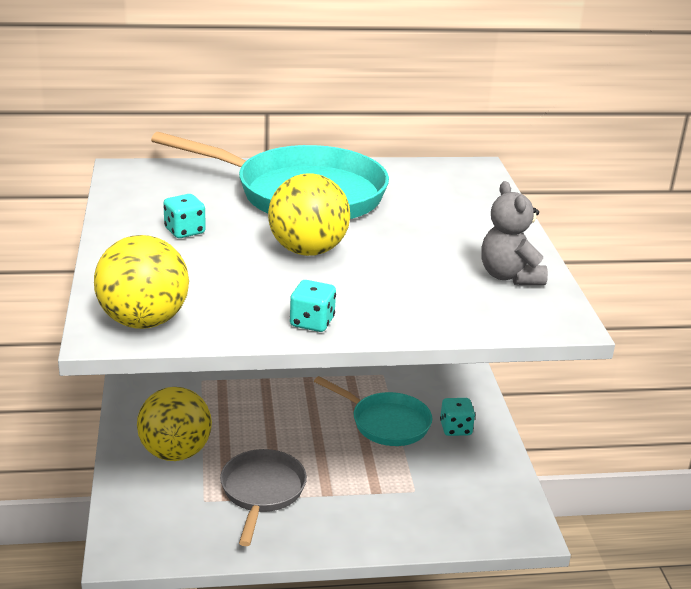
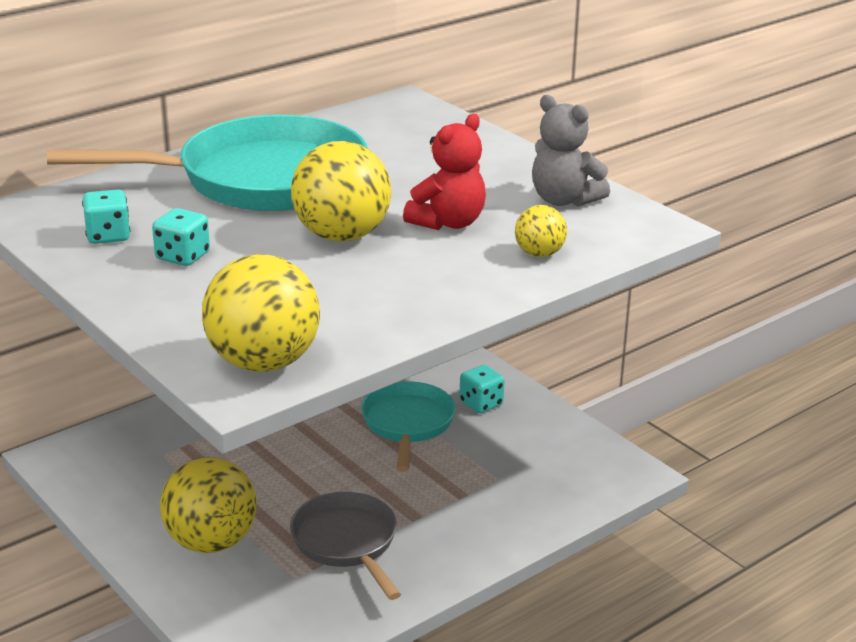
camera: 30 degrees left, 0 degrees up
(312, 322) = (436, 304): turquoise dice -> turquoise dice (108, 236)
(386, 423) = (407, 424): turquoise pan -> turquoise pan turned 90 degrees counterclockwise
(397, 265) = (448, 223): none -> red teddy bear
(437, 311) = (539, 254): none -> yellow ball

